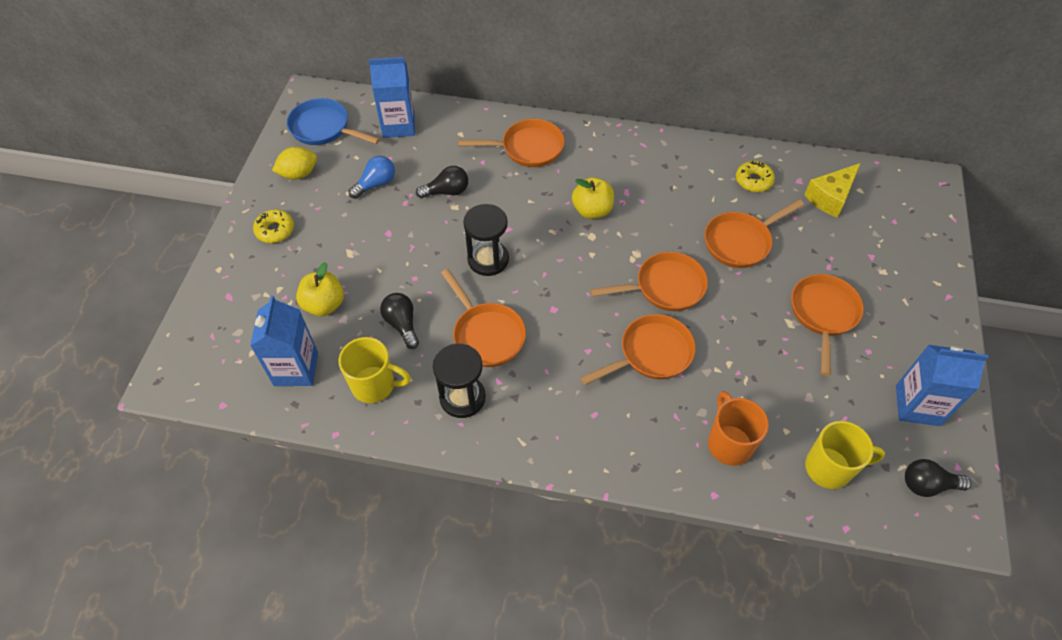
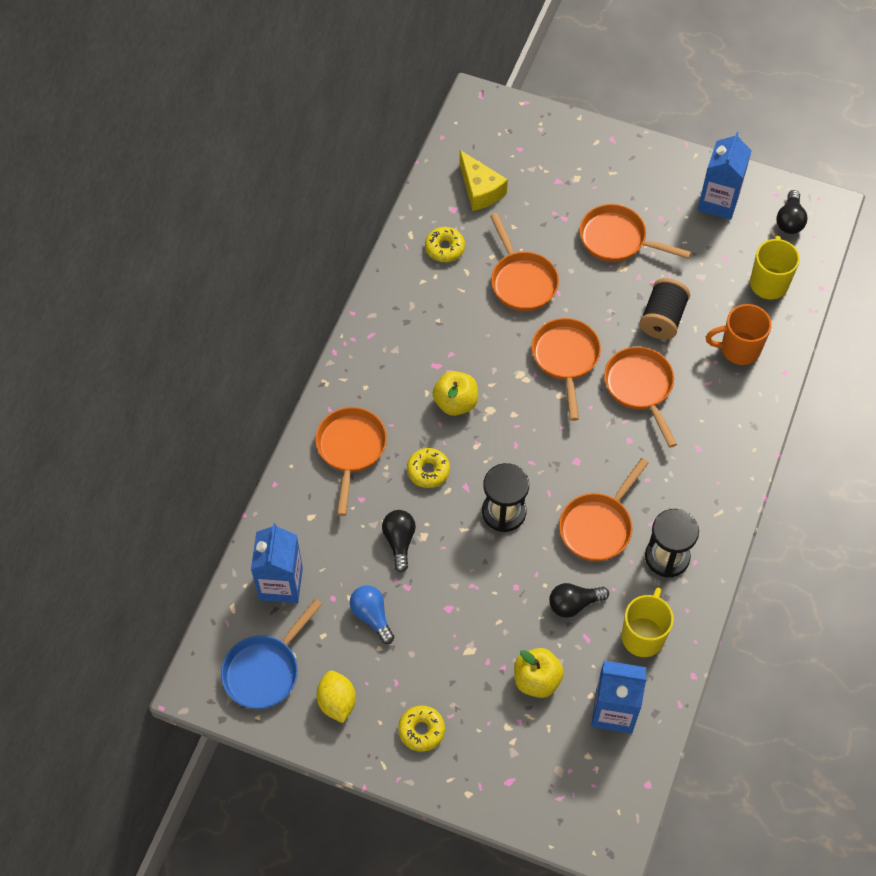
camera: 80 degrees left, 5 degrees up
(486, 334) = (598, 526): orange pan -> orange pan turned 150 degrees clockwise
(518, 201) = (428, 471): none -> yellow donut
(741, 365) = (662, 318): none -> black spool

